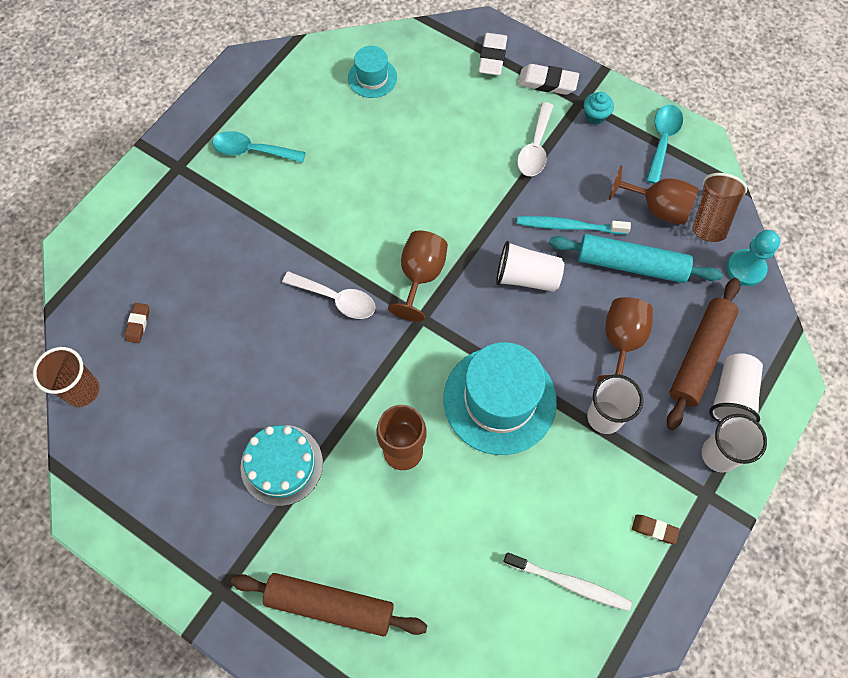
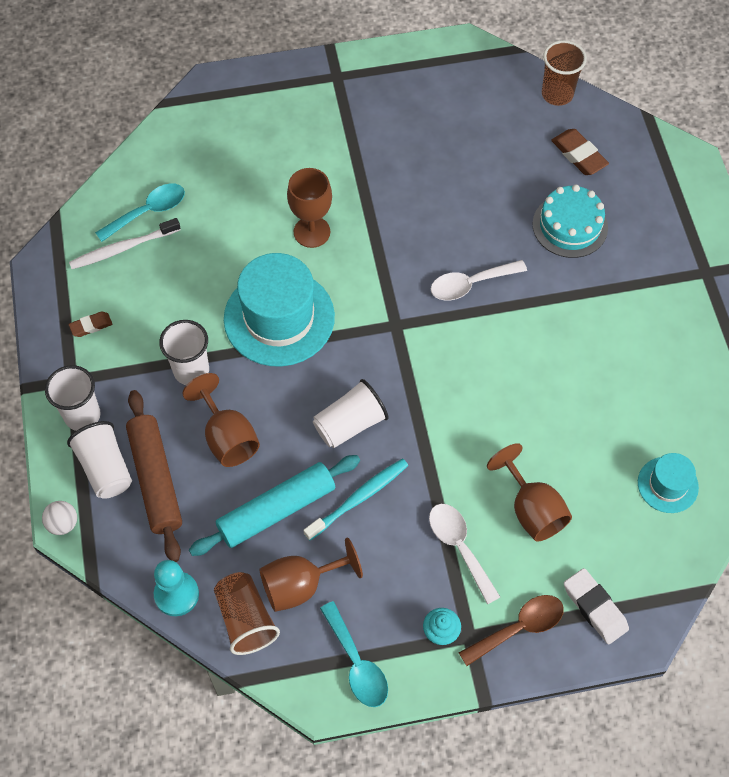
camera: 135 degrees right, 5 degrees down
(138, 324) = (579, 155): brown eraser -> brown eraser, size x1.64
(253, 151) = (672, 333): turquoise spoon -> turquoise spoon (148, 212)
(281, 465) = (380, 160): turquoise cake -> turquoise cake (570, 226)
(330, 605) = (264, 120): brown rolling pin -> none
(420, 276) = (430, 353): brown goblet -> brown goblet (532, 509)
(547, 82) = (518, 628): white eraser -> brown spoon
(793, 382) = (63, 524): none -> white ball

